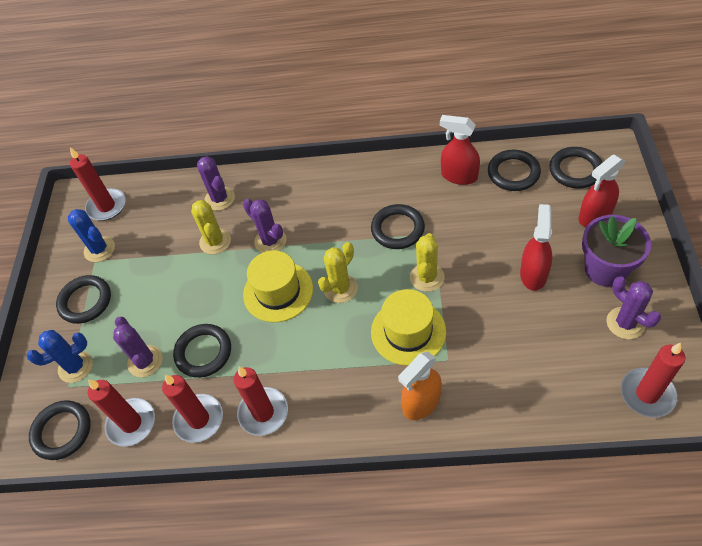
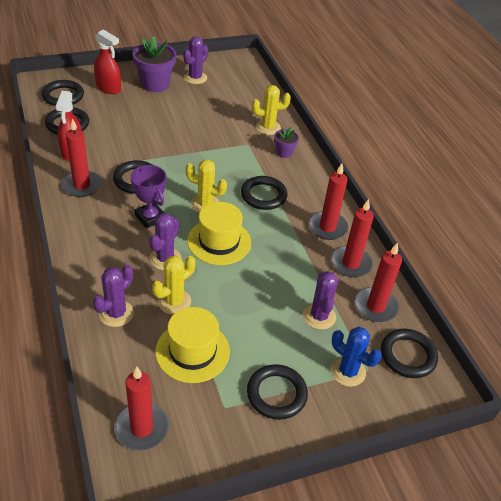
camera: 120 degrees left, 10 degrees down
(99, 249) = (207, 409): blue cactus -> none
(145, 361) = (319, 316): purple cactus -> purple cactus turned 45 degrees counterclockwise
(203, 352) = (294, 277): black ring -> black ring (263, 195)
(333, 235) = (150, 217): none -> purple trophy
(408, 331) = (232, 164): yellow hat -> yellow hat (192, 351)
(421, 403) = (284, 152): orange spray bottle -> purple flower pot
(427, 277) = (182, 159): yellow cactus -> yellow cactus (268, 127)
(533, 274) = (166, 112): red spray bottle -> none
(647, 394) = (241, 72): red candle -> red candle (82, 185)

